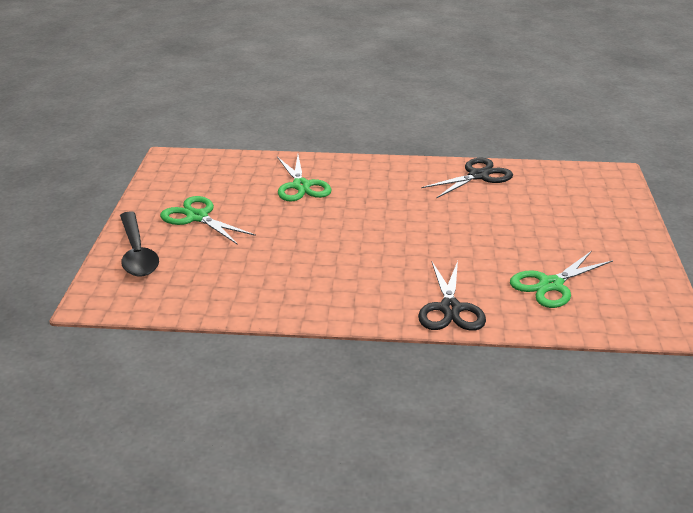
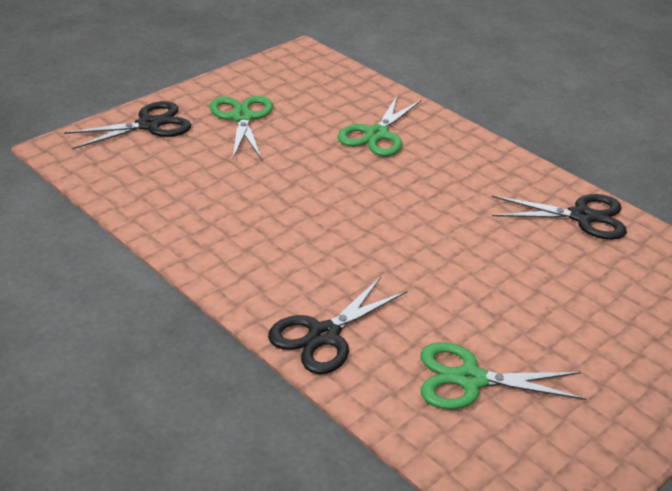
camera: 40 degrees right, 5 degrees up
(137, 253) = (149, 125): black spoon -> black scissors

